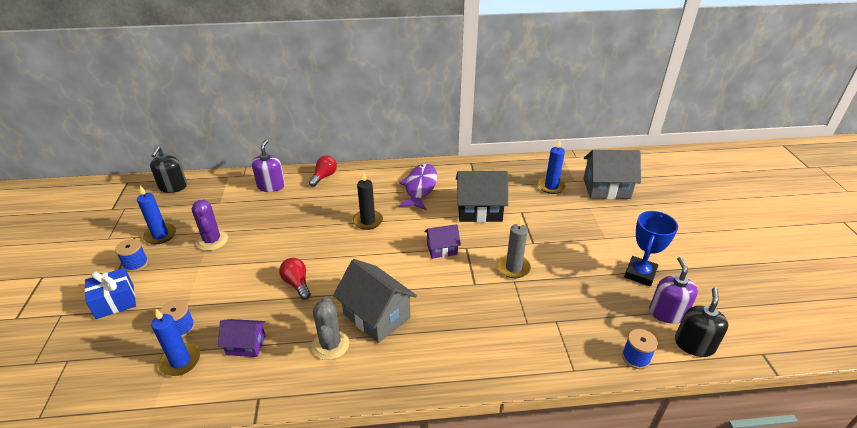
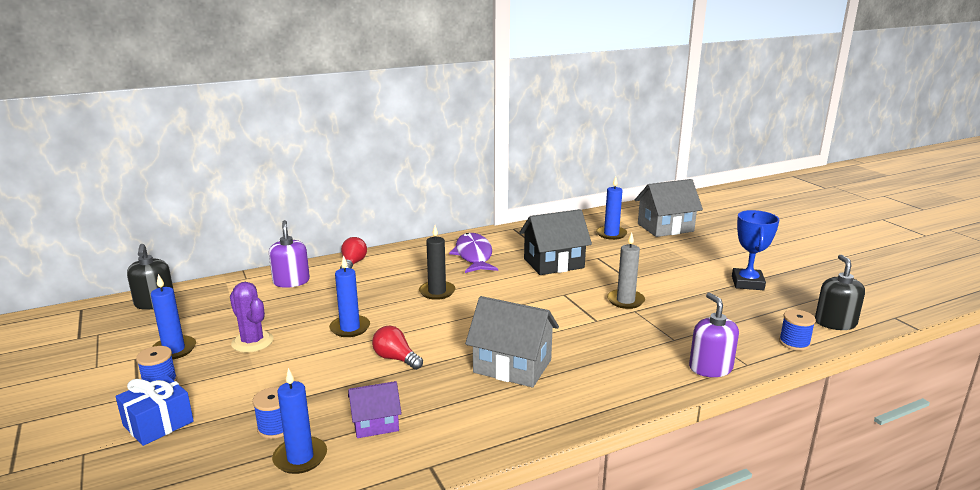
camera: 20 degrees left, 15 degrees down
(283, 244) = (350, 328): none -> blue candle
(330, 345) = (479, 401): grey cactus -> none
(442, 249) = (539, 300): purple house -> none
(667, 313) = (794, 306): purple soap dispenser -> purple soap dispenser (710, 368)

